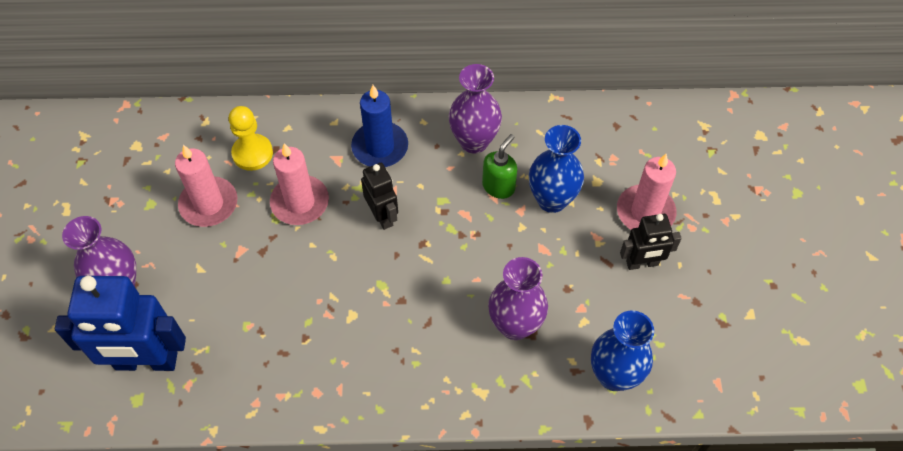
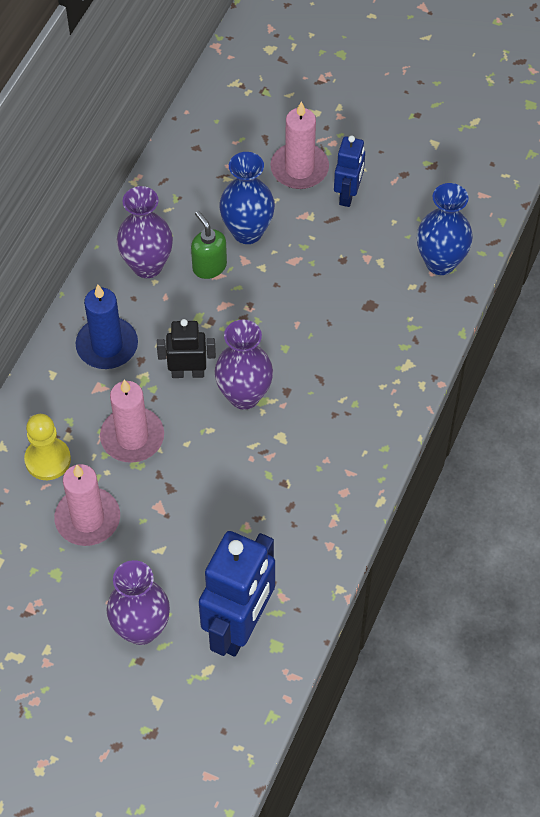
camera: 65 degrees left, 0 degrees up
(515, 325) = (358, 313): purple vase -> purple vase (244, 395)
(642, 263) = (348, 194): black robot -> blue robot

